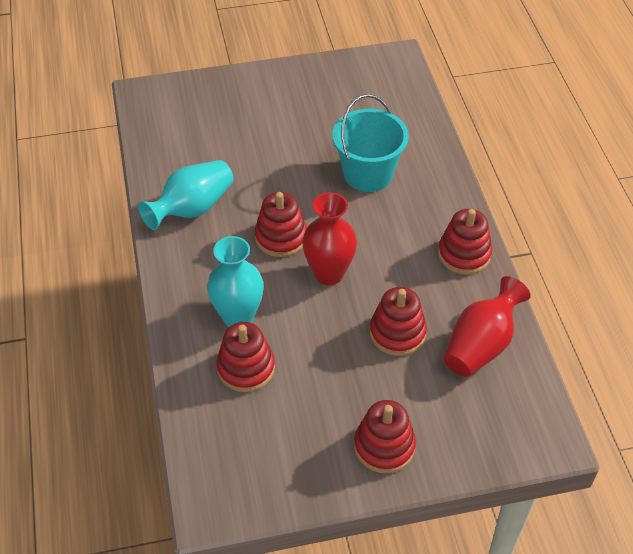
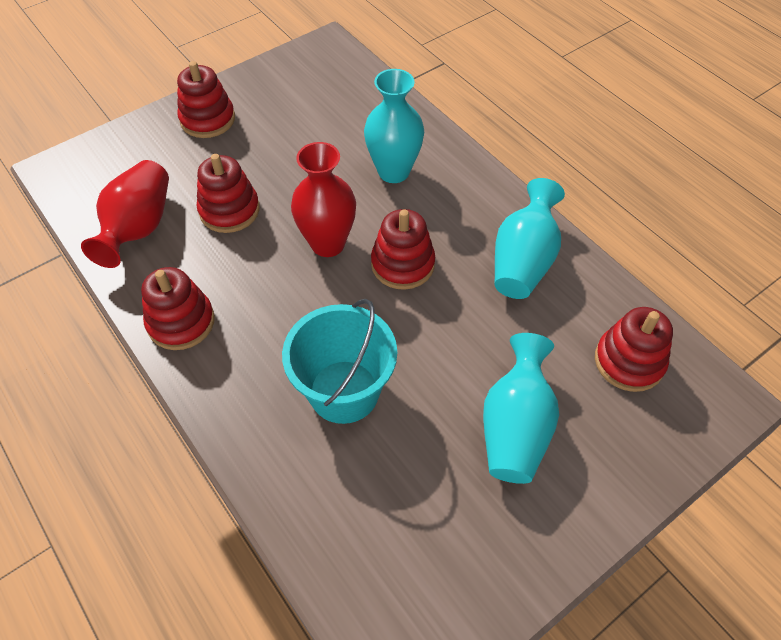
camera: 155 degrees right, 5 degrees up
(246, 368) = (358, 135): red stacking toy -> red stacking toy (629, 361)
(275, 123) = (515, 427): none -> turquoise vase

